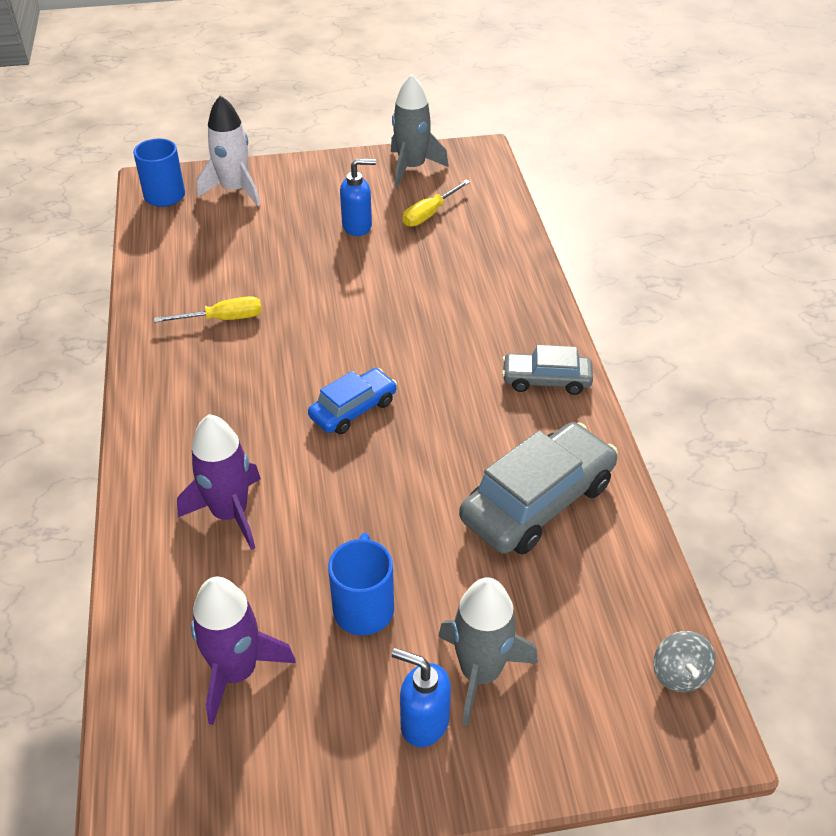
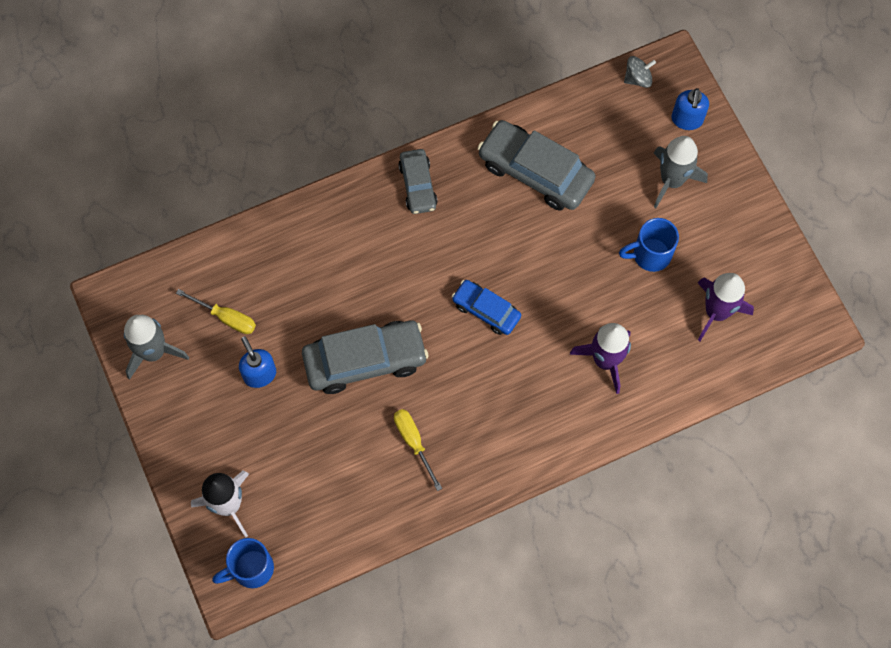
camera: 105 degrees left, 25 degrees up
(336, 299) = (365, 360): none -> grey car
(423, 722) = (712, 203): blue soap dispenser -> blue soap dispenser (687, 120)

